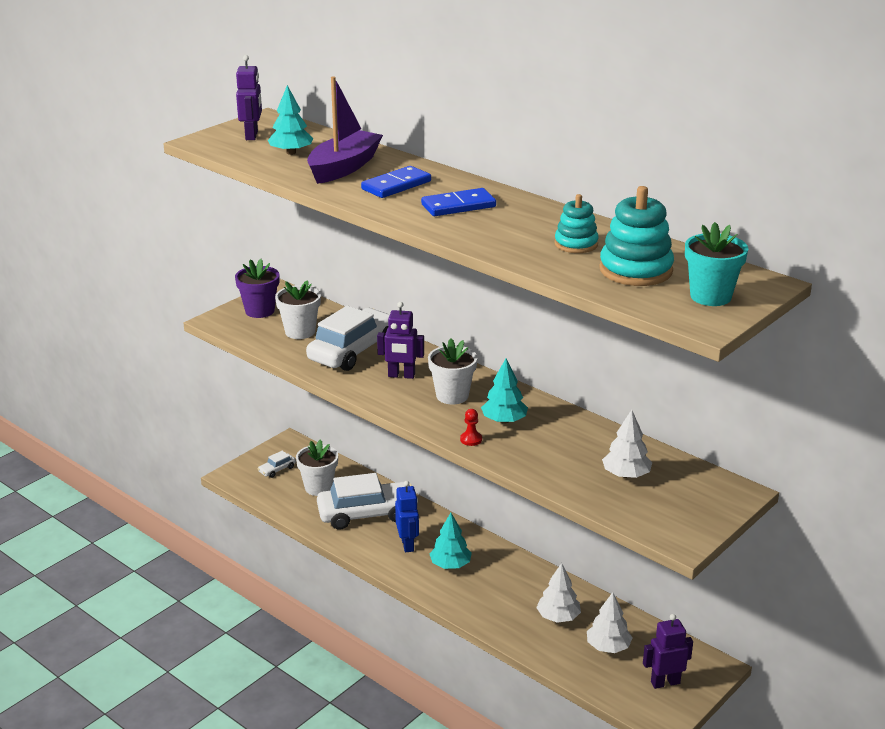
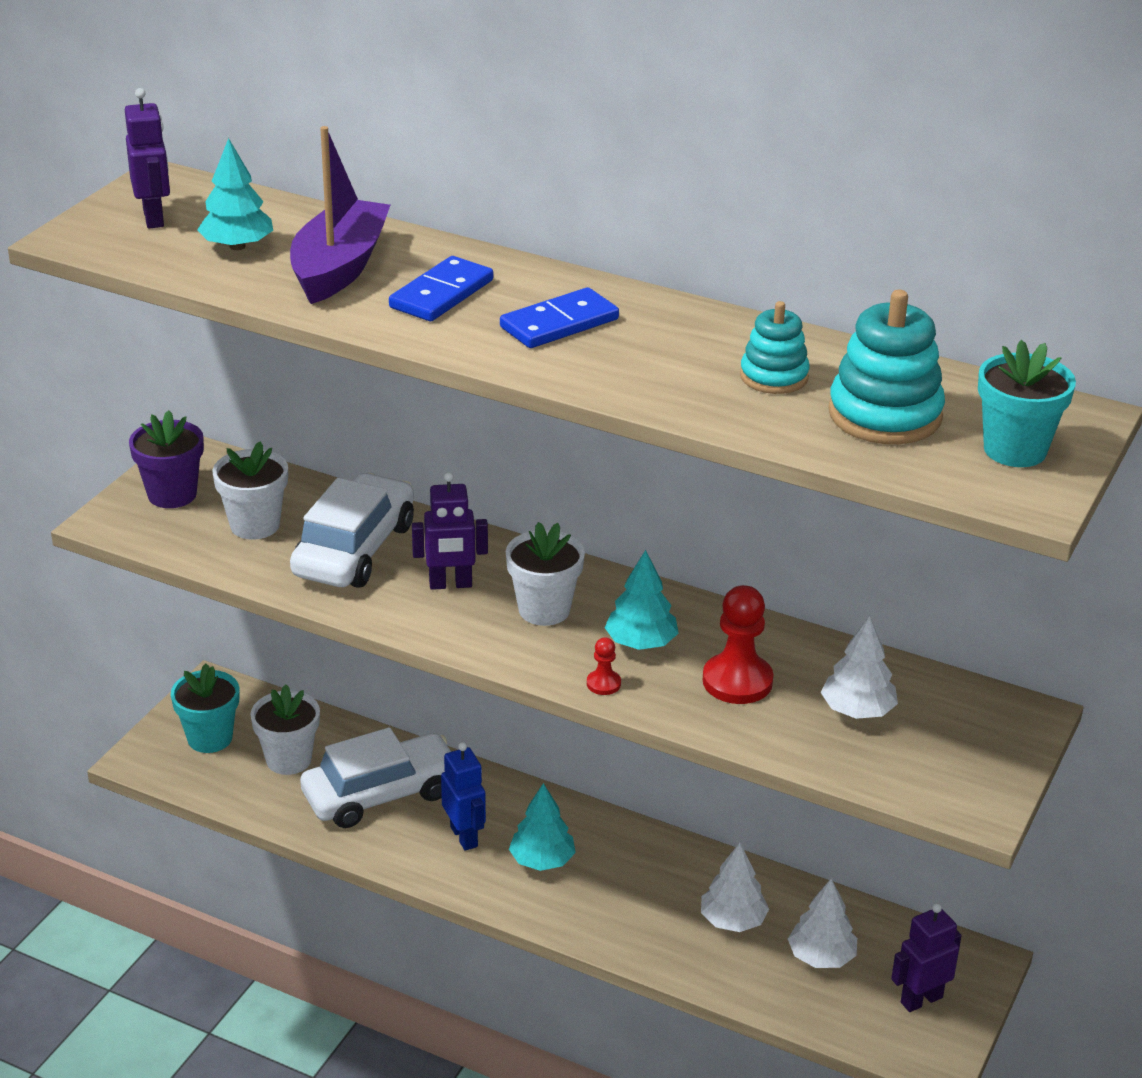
camera: 15 degrees left, 5 degrees up
(277, 469) = (210, 738): white car -> turquoise flower pot
(555, 449) = (737, 681): none -> red pawn

